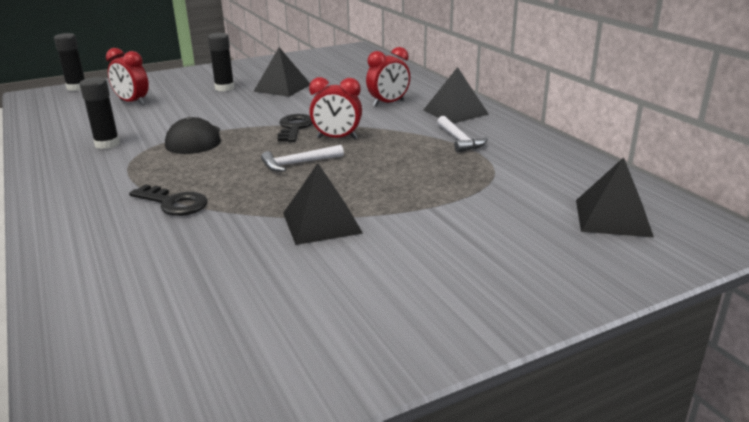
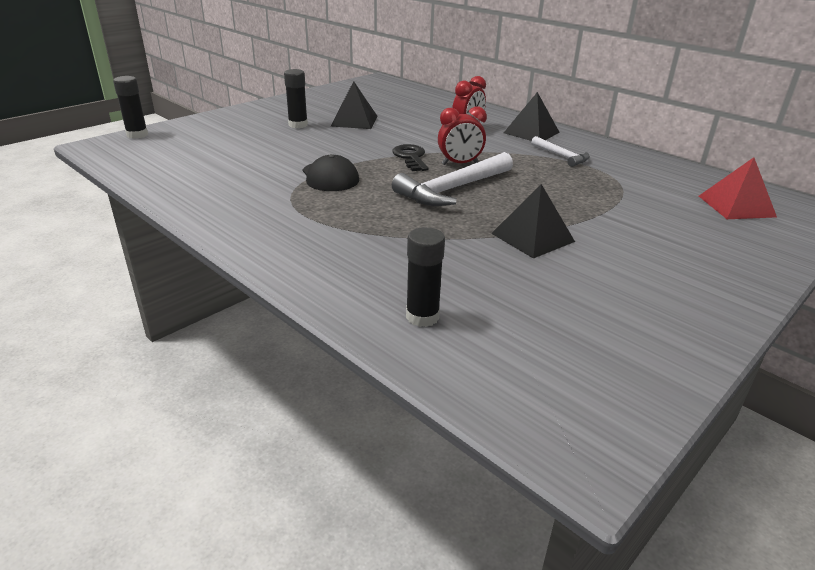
camera: 20 degrees left, 5 degrees up
(107, 144) = (247, 189): black glue stick -> black glue stick (422, 316)
(132, 102) = (220, 146): red clock -> none
(174, 203) = (384, 237): black key -> none
(298, 163) = (453, 189): white hammer -> white hammer, size x1.84
(612, 217) = (736, 206): black pyramid -> red pyramid

